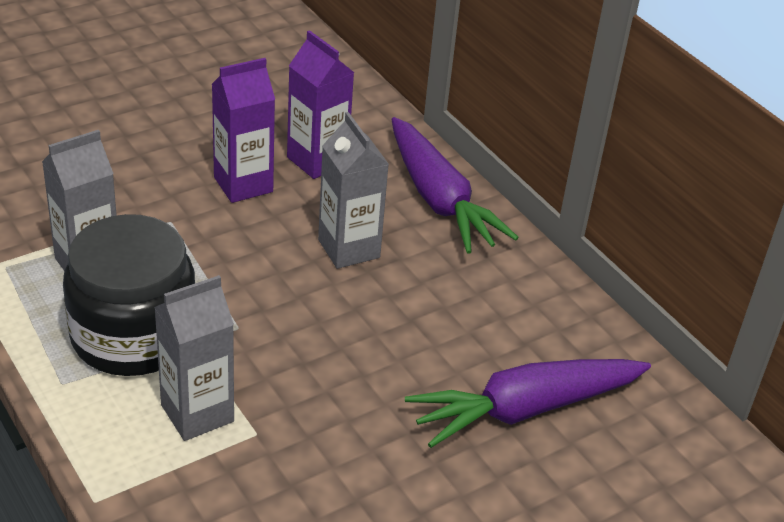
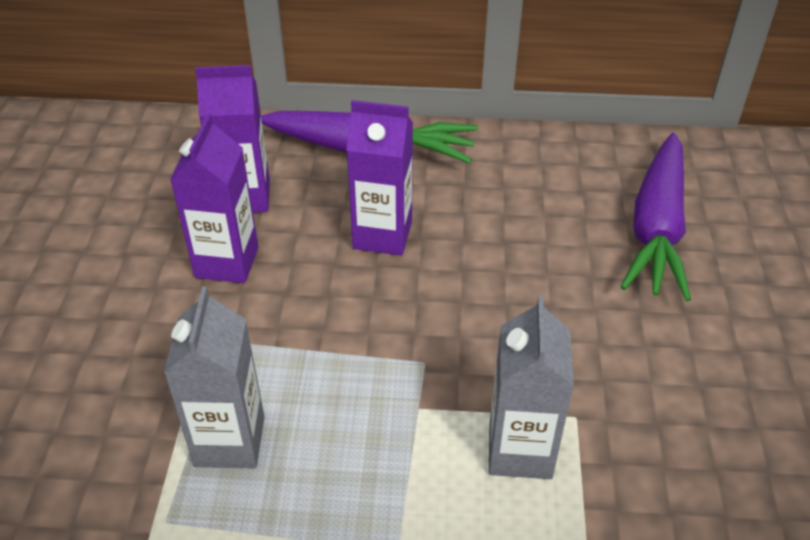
camera: 50 degrees left, 5 degrees up
(134, 336) = (372, 451): black jar -> none
(349, 249) = (382, 235): grey carton -> purple carton

